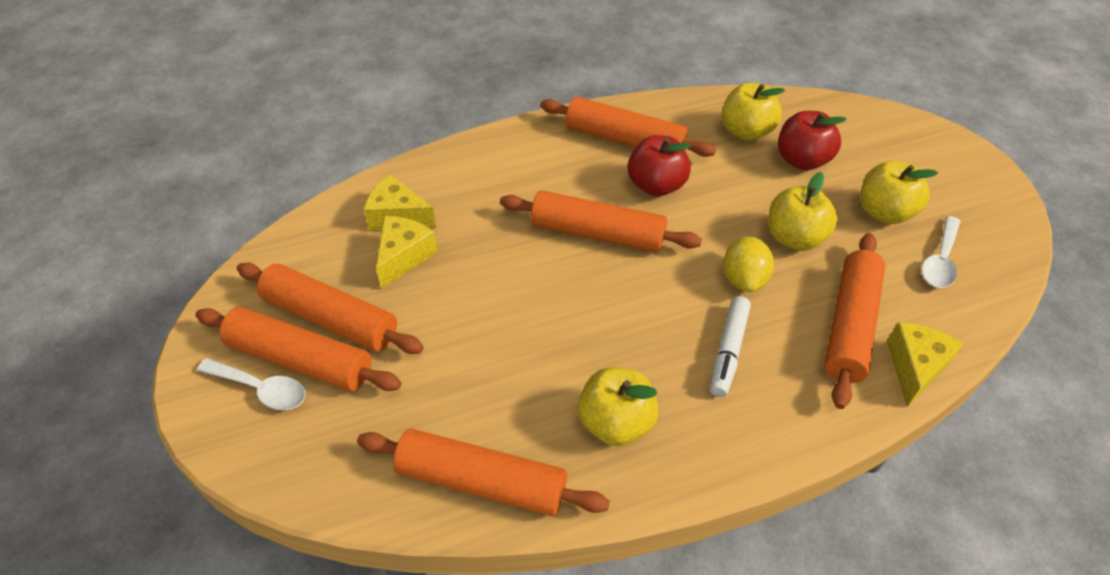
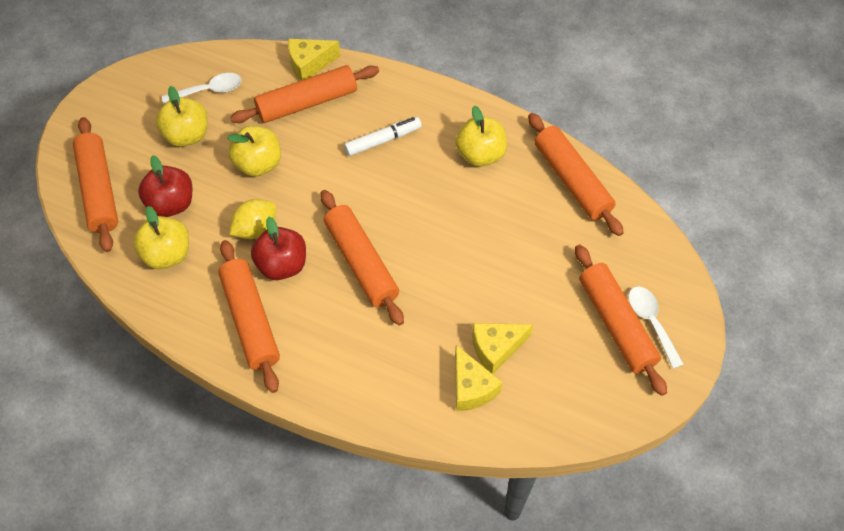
camera: 135 degrees left, 10 degrees up
(330, 318) = (578, 339): orange rolling pin -> orange rolling pin (99, 190)
(744, 279) = (321, 166): yellow lemon -> yellow lemon (255, 229)

